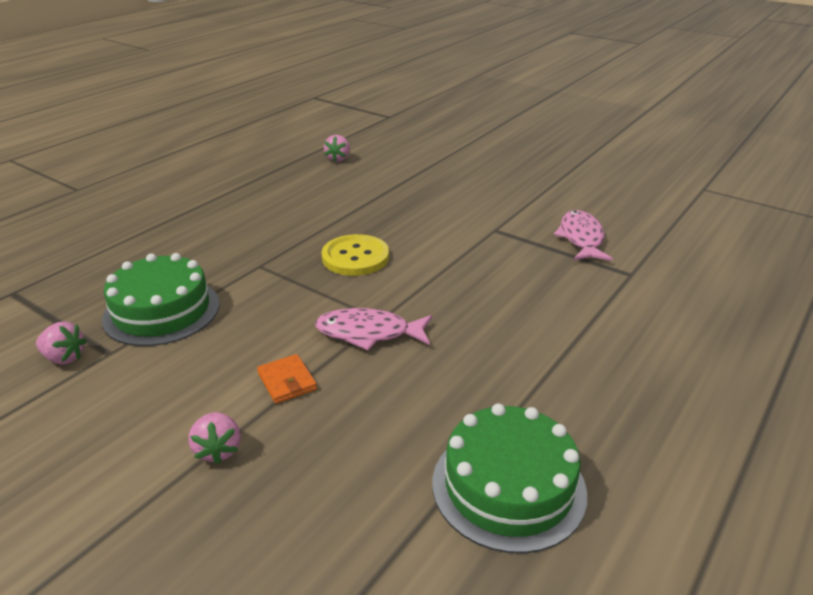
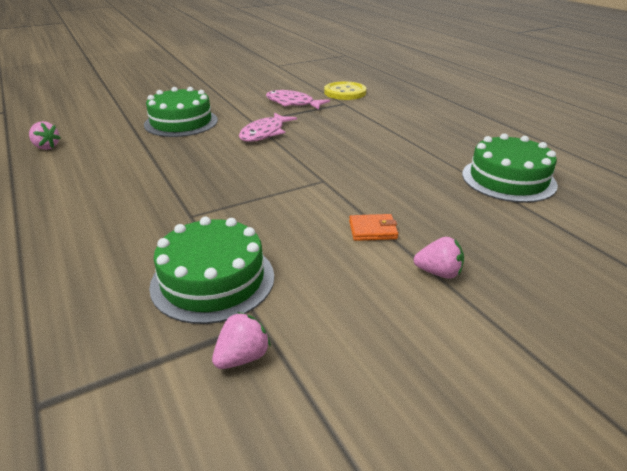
camera: 65 degrees left, 0 degrees up
(355, 257) = (229, 173): yellow button -> yellow button (345, 92)
(368, 333) = (337, 188): pink fish -> pink fish (264, 133)
(448, 193) = (181, 122): none -> green cake

